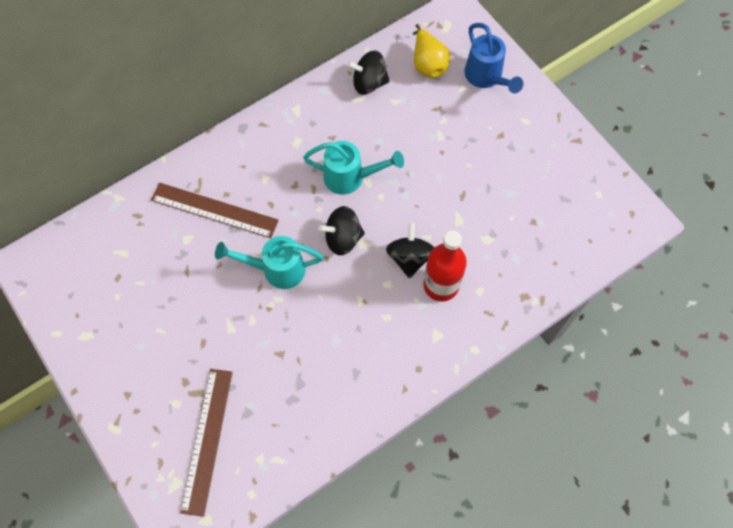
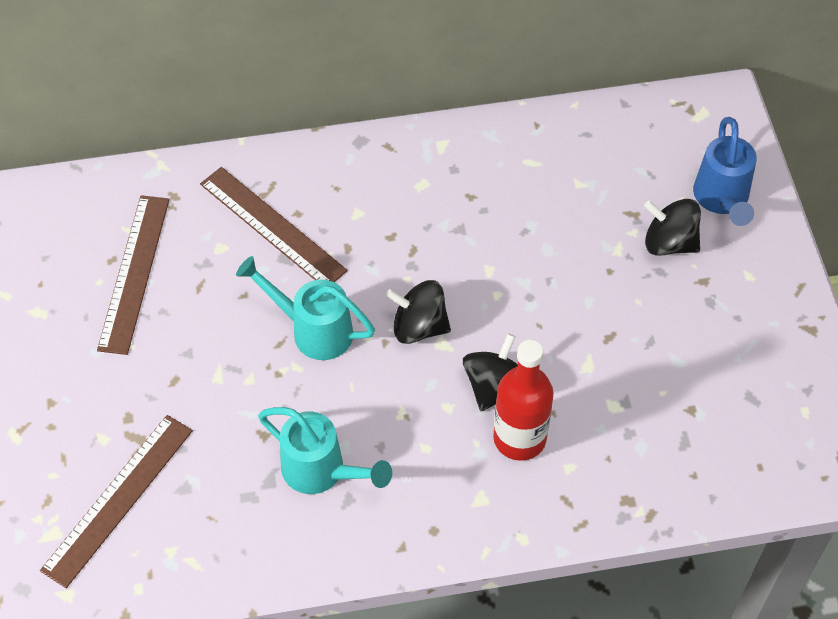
camera: 25 degrees right, 10 degrees down
(137, 280) = (134, 273): none -> brown ruler
(350, 177) = (469, 255): turquoise watering can -> turquoise watering can (322, 472)
(369, 83) = (555, 147): black spinning top -> black spinning top (669, 243)
(428, 64) = (649, 153): yellow pear -> none

